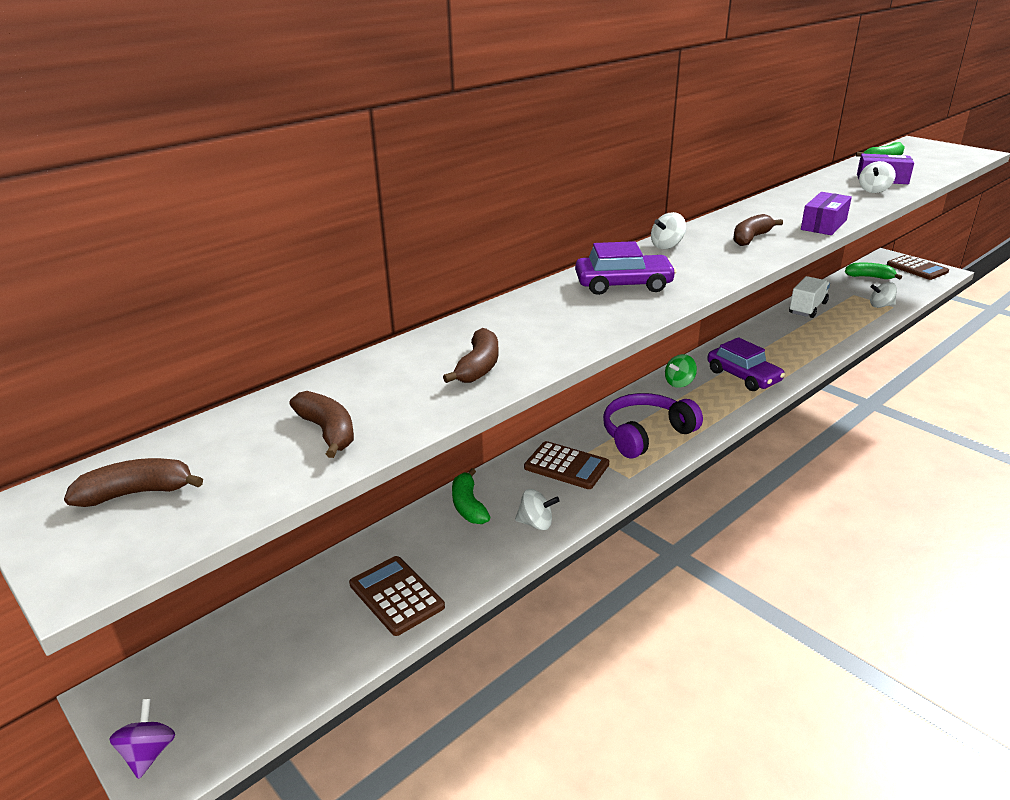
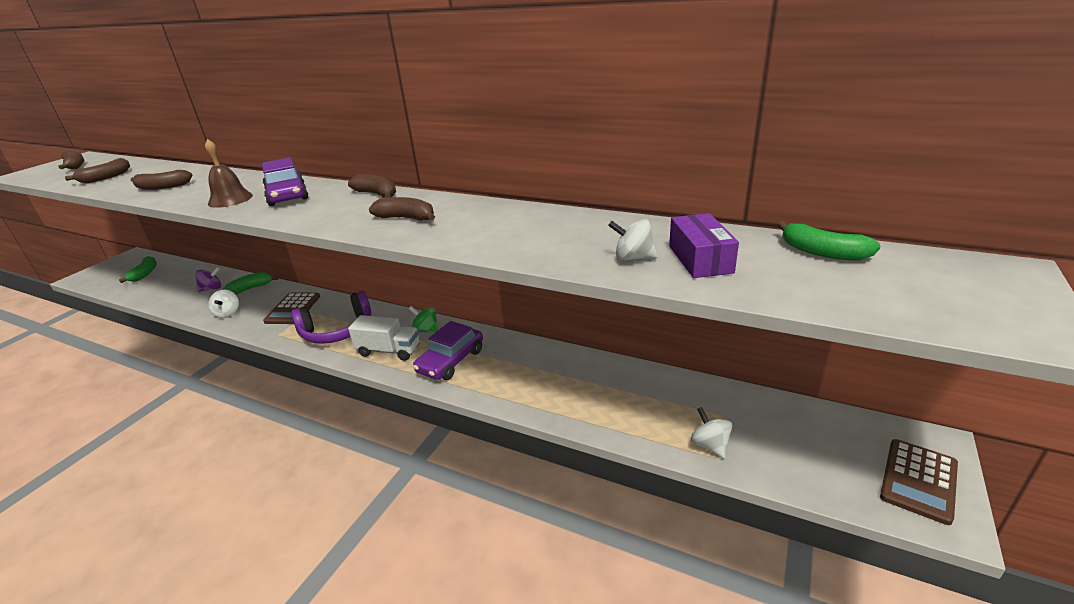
camera: 70 degrees right, 0 degrees up
(148, 753) = (93, 271): purple spinning top -> purple spinning top (212, 289)
(396, 595) = (172, 291): brown calculator -> none
(603, 315) = (230, 199): none -> brown bell
(646, 434) = (337, 330): purple headphones -> purple headphones turned 120 degrees clockwise
(667, 246) = (377, 194): white spinning top -> brown banana
(807, 308) = (647, 382): white truck -> white truck (389, 350)
(823, 225) = (464, 243): purple box -> none
(869, 277) = (813, 427): green banana -> green banana (145, 274)

